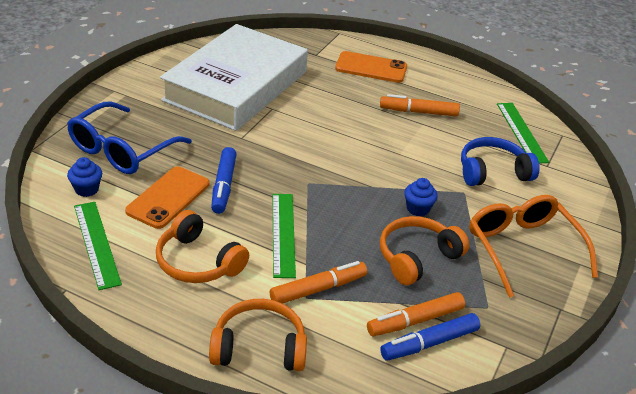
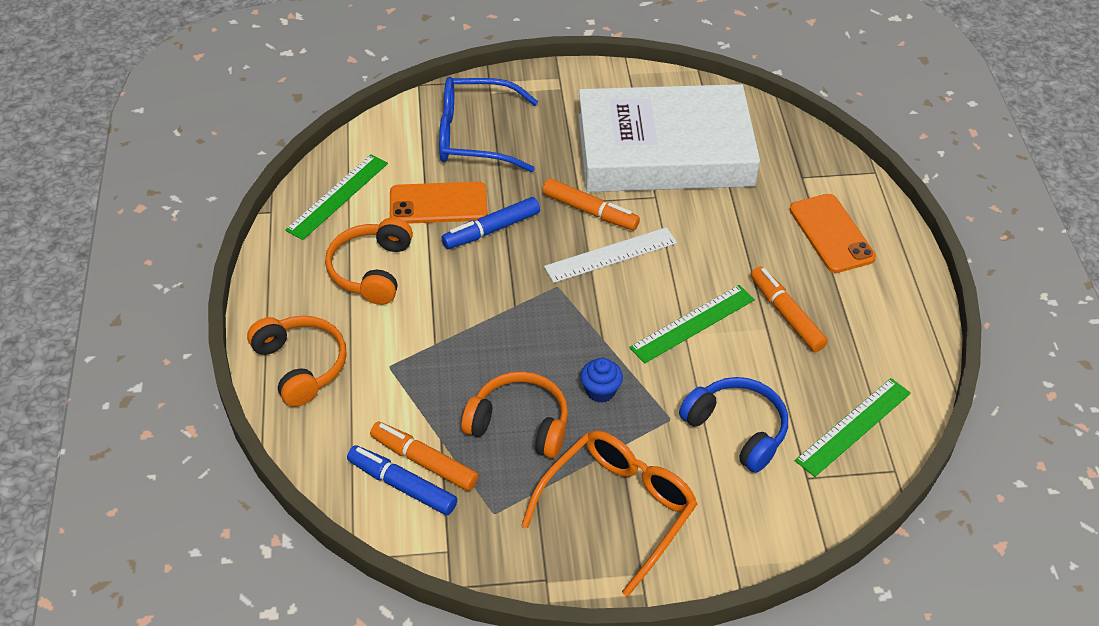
camera: 60 degrees right, 10 degrees up
(86, 189) = (399, 148): blue cupcake -> none
(283, 234) = (461, 307): green ruler -> green ruler (693, 324)
(303, 148) = (610, 255): none -> white ruler
(318, 289) = (407, 370): orange marker -> orange marker (590, 211)

